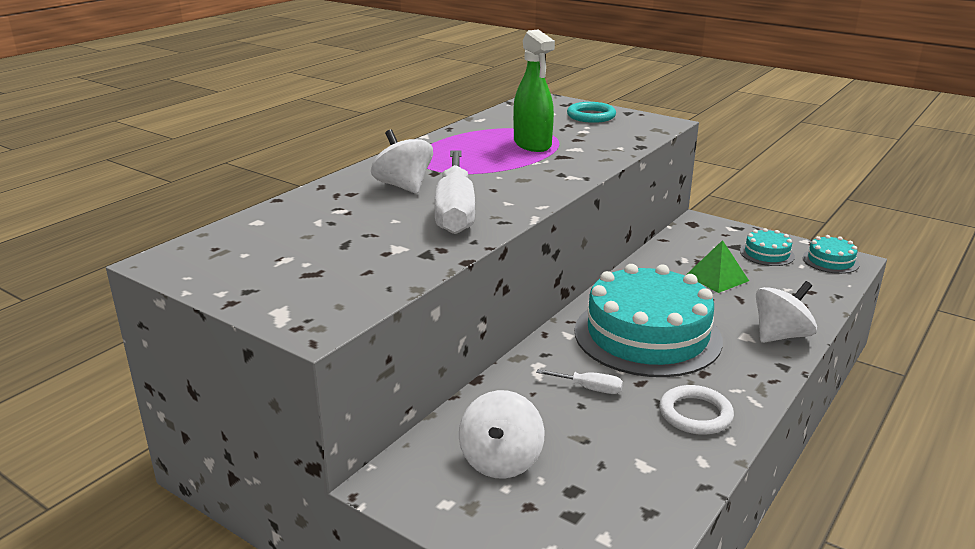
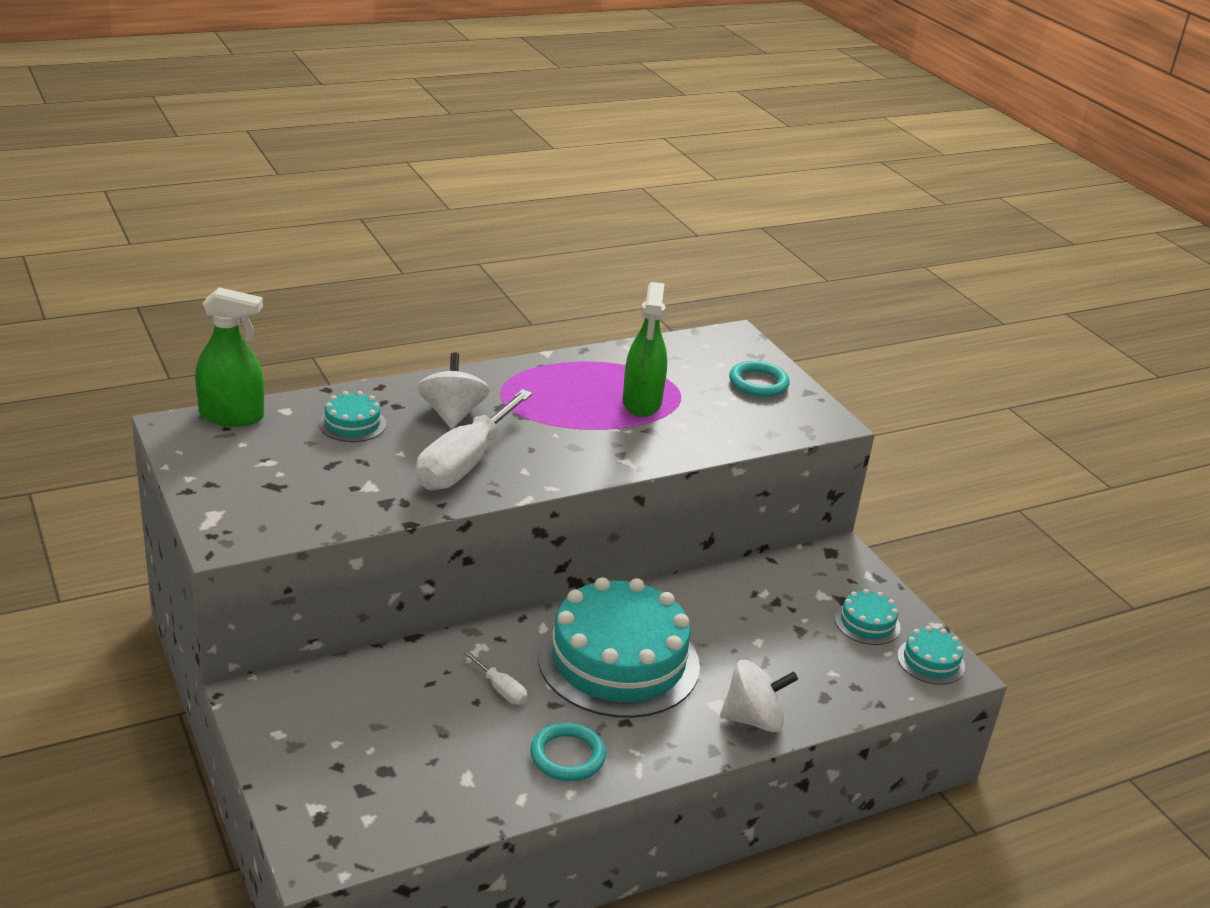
camera: 25 degrees right, 5 degrees up
(210, 239) = (232, 416): none -> green spray bottle
(329, 214) = (352, 424): none -> turquoise cake
(501, 460) = (355, 719): white spinning top -> none
(695, 414) = (567, 756): white ring -> turquoise ring
(717, 278) = (771, 628): green pyramid -> none

